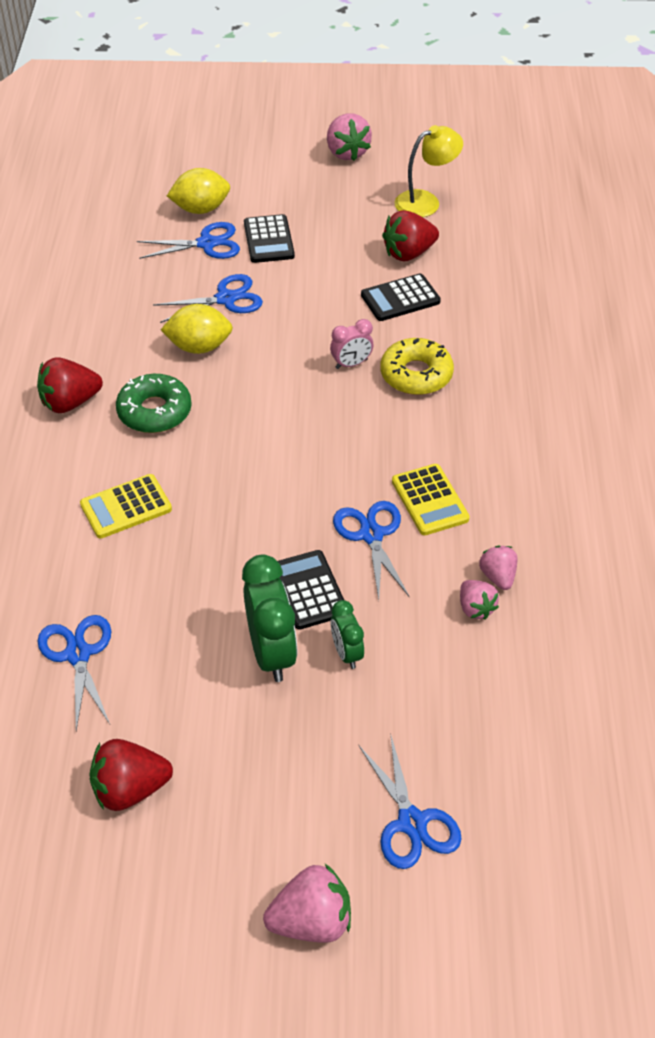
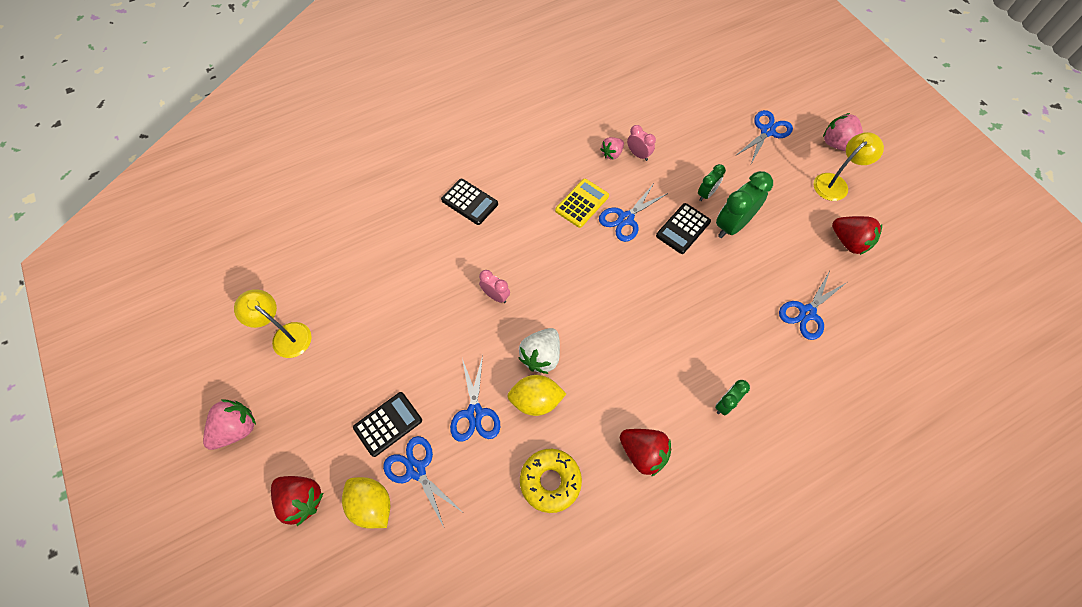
camera: 120 degrees left, 15 degrees up
(52, 498) = (725, 404): none -> green clock
(126, 507) = (699, 355): yellow calculator -> none
(154, 411) = (614, 390): green donut -> none
(199, 347) = (536, 400): yellow lemon -> yellow lemon turned 60 degrees counterclockwise
(226, 299) = (475, 413): blue scissors -> blue scissors turned 135 degrees counterclockwise
(240, 853) = (835, 183): none -> yellow lamp
(245, 371) = (541, 356): none -> white strawberry
(400, 298) = (412, 299): black calculator -> black calculator (469, 202)
(408, 253) = (358, 317): red strawberry -> red strawberry (302, 500)
(416, 374) = (484, 255): yellow donut -> yellow donut (550, 481)
(475, 608) = (638, 154): pink strawberry -> pink clock

